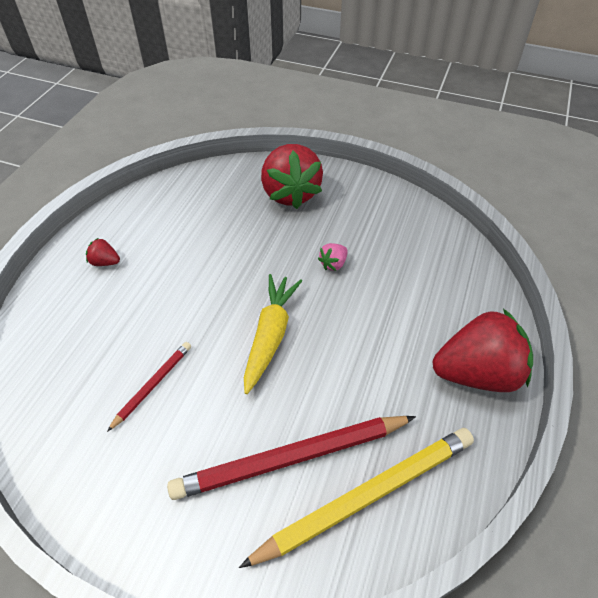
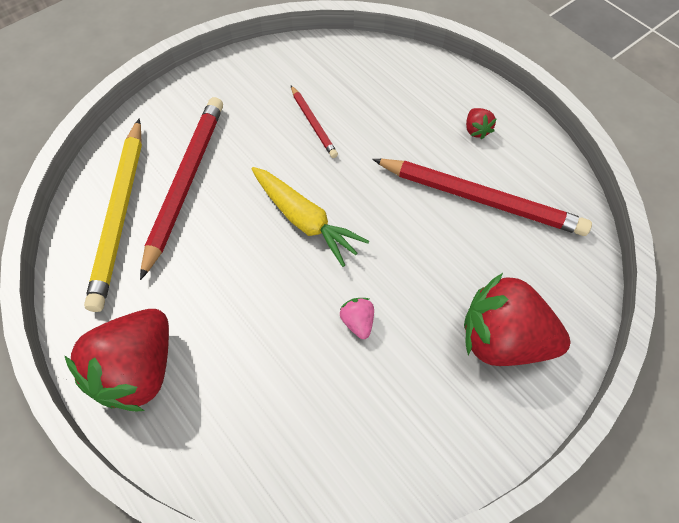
camera: 120 degrees right, 10 degrees up
(105, 262) = (476, 130): red strawberry -> red strawberry turned 120 degrees clockwise
(180, 237) = (481, 199): none -> red pencil

